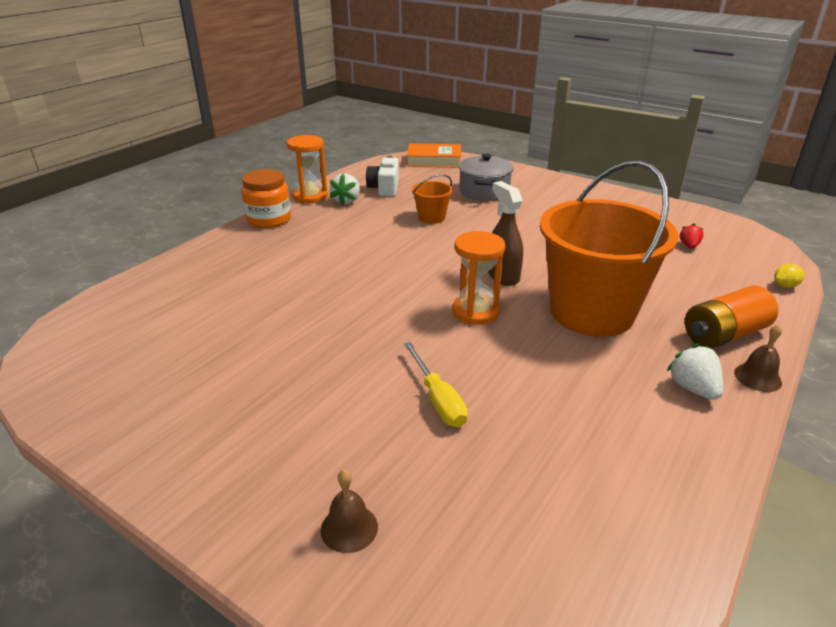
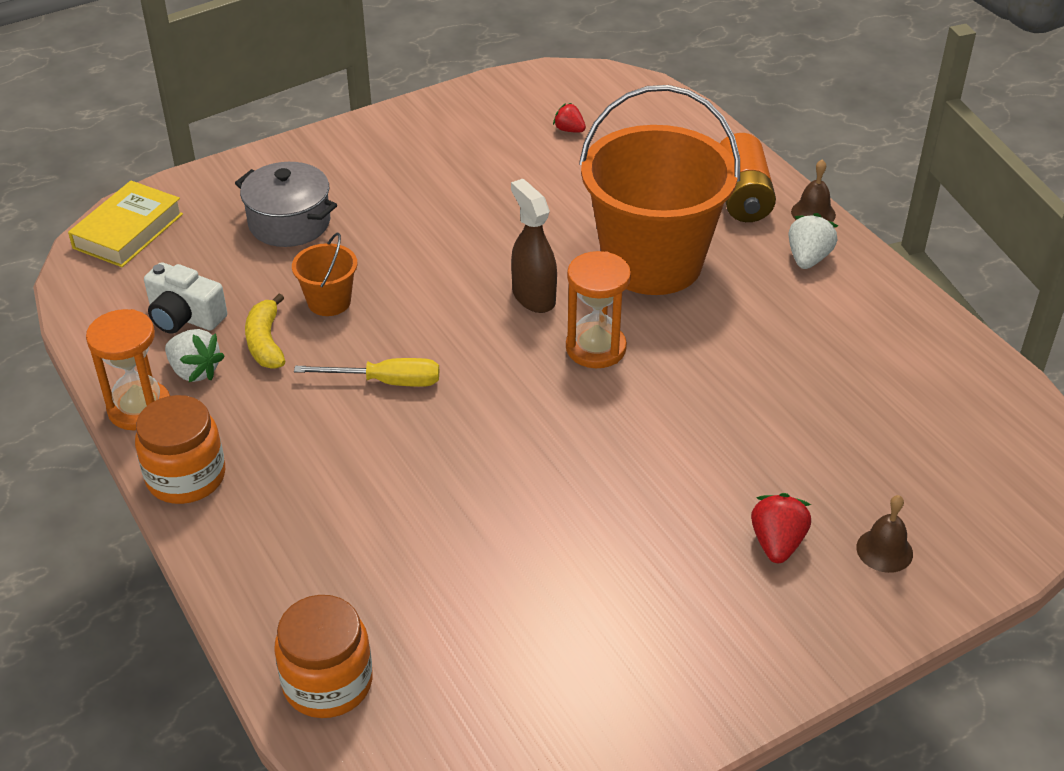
camera: 65 degrees left, 10 degrees up
(131, 295) = (328, 683): none -> orange jar
(324, 452) = (777, 543): none -> red strawberry
(383, 211) = (266, 342): none -> yellow banana
(434, 161) = (128, 231): orange book -> yellow book
(438, 399) = (738, 433): yellow screwdriver -> yellow screwdriver (386, 382)
(503, 276) = (533, 297): brown spray bottle -> brown spray bottle turned 60 degrees clockwise
(693, 388) = (808, 258): white strawberry -> white strawberry turned 105 degrees clockwise
(785, 286) = (688, 114): yellow lemon -> none

